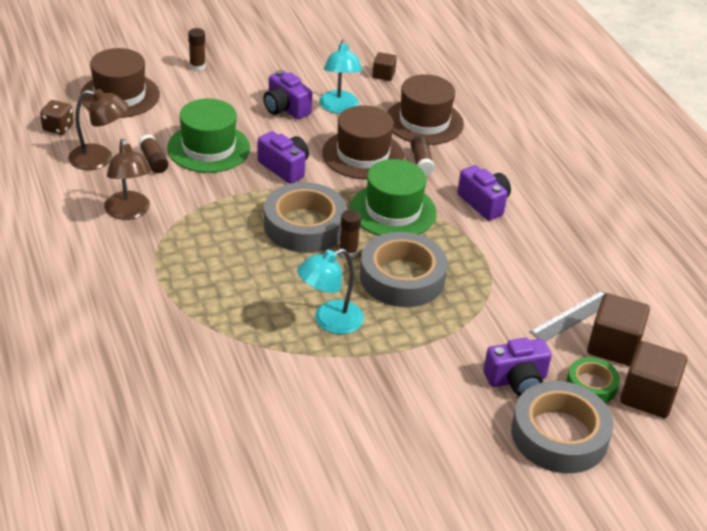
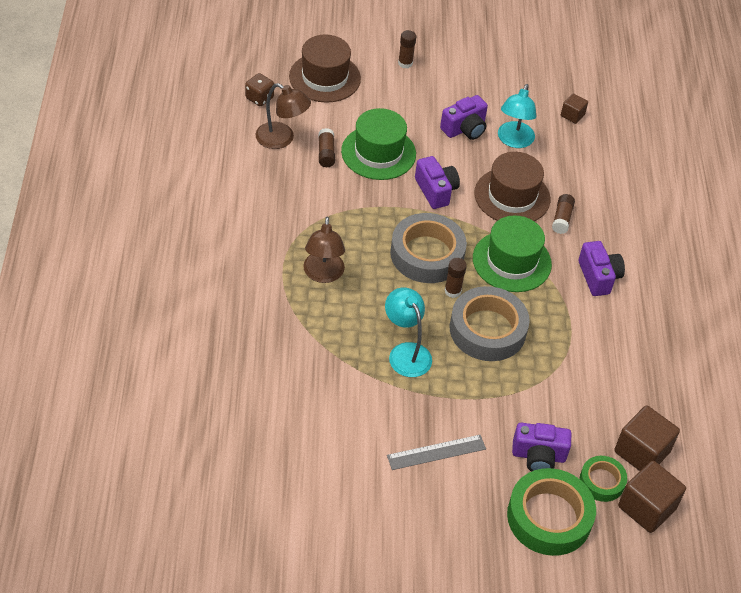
camera: 20 degrees right, 10 degrees up
(129, 212) = (285, 199): brown lamp -> brown lamp (323, 274)
(285, 108) = (464, 129): purple camera -> purple camera turned 105 degrees counterclockwise
(329, 321) = (406, 352): turquoise lamp -> turquoise lamp turned 75 degrees clockwise
(424, 122) = (586, 176): brown hat -> none
(559, 435) = (549, 517): grey tape -> green tape
(573, 316) = (620, 412): grey ruler -> grey ruler (436, 452)

